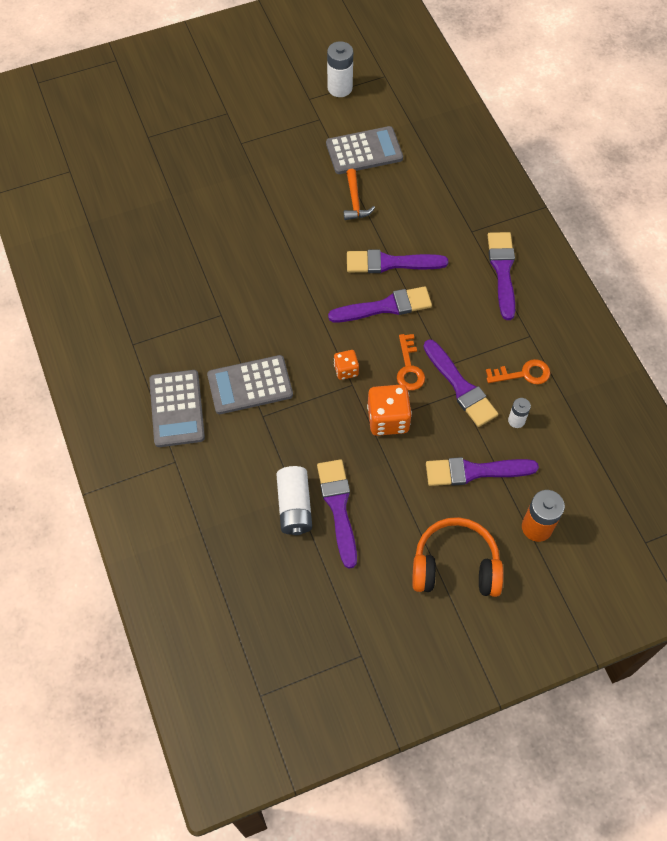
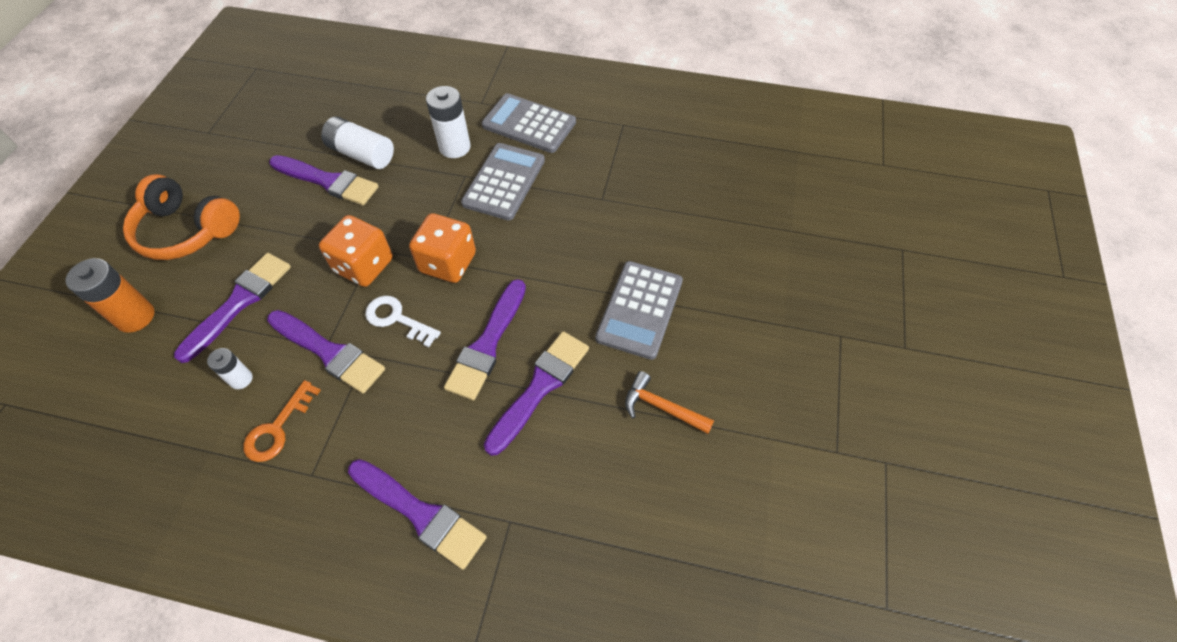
camera: 125 degrees right, 5 degrees down
(340, 88) = (889, 519): white battery -> white battery (454, 147)
(346, 370) = (448, 263): orange dice -> orange dice, size x1.76
(364, 151) = (742, 473): grey calculator -> grey calculator (639, 310)
(409, 368) = (397, 319): orange key -> white key
(455, 566) = (187, 230): orange headphones -> orange headphones turned 75 degrees clockwise
(460, 387) = (329, 352): purple brush -> purple brush turned 150 degrees counterclockwise

